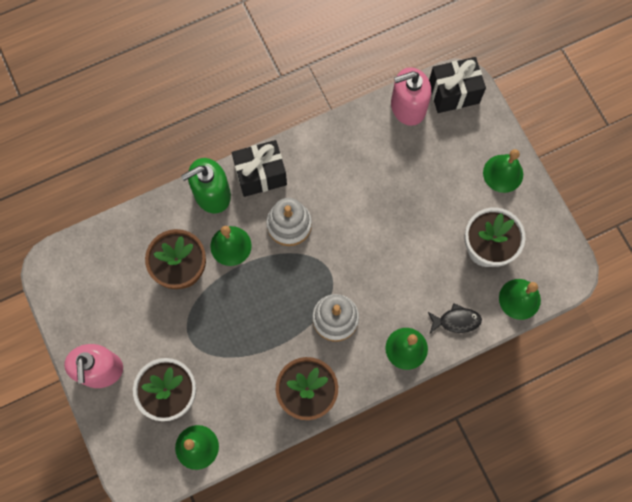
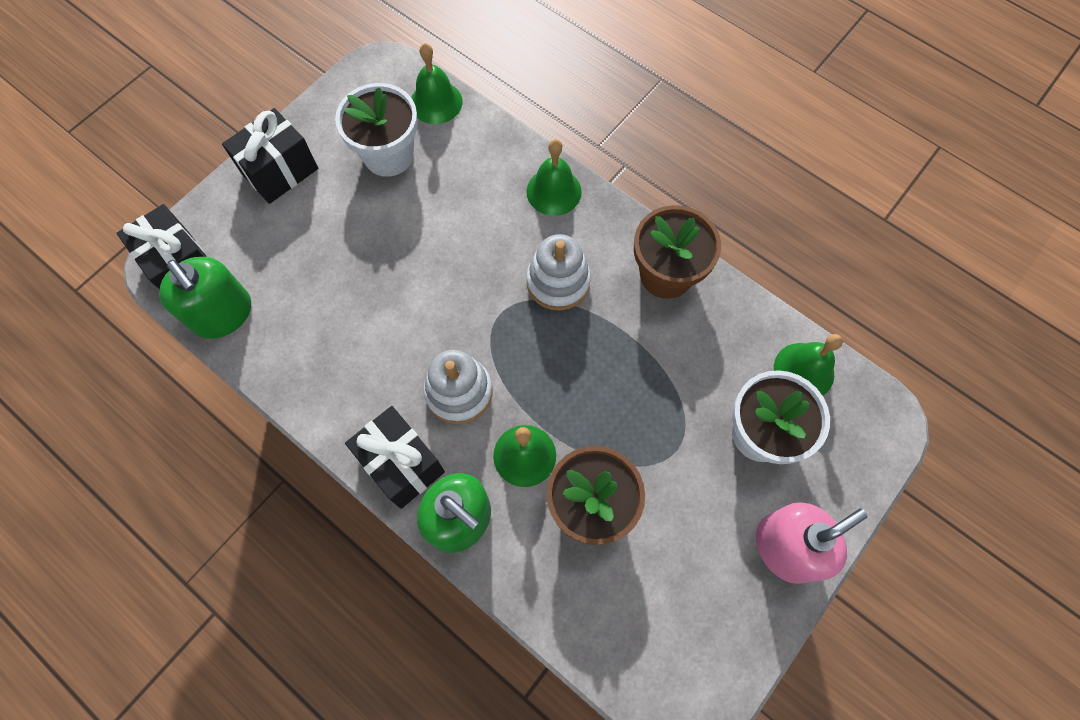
camera: 115 degrees left, 5 degrees down
(408, 107) = (223, 314): pink soap dispenser -> green soap dispenser
(456, 321) = (494, 154): black fish -> none
(503, 173) = (280, 171): green bell -> black gift

